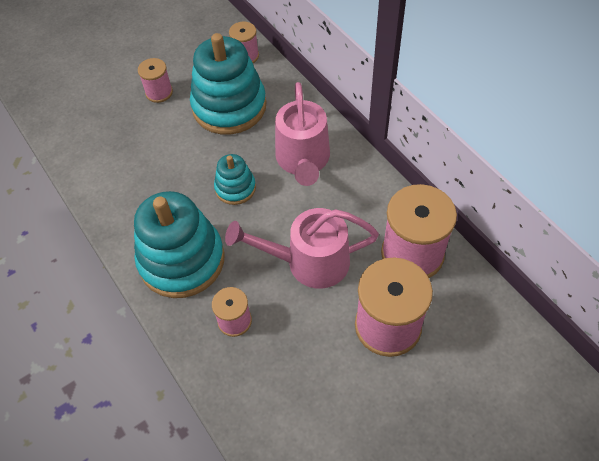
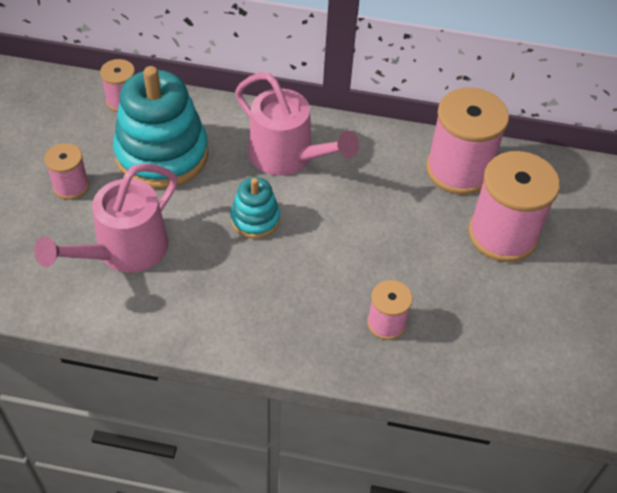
camera: 50 degrees left, 5 degrees down
(182, 260) = (281, 312): turquoise stacking toy -> none
(308, 262) = (389, 233): pink watering can -> pink watering can (124, 251)

